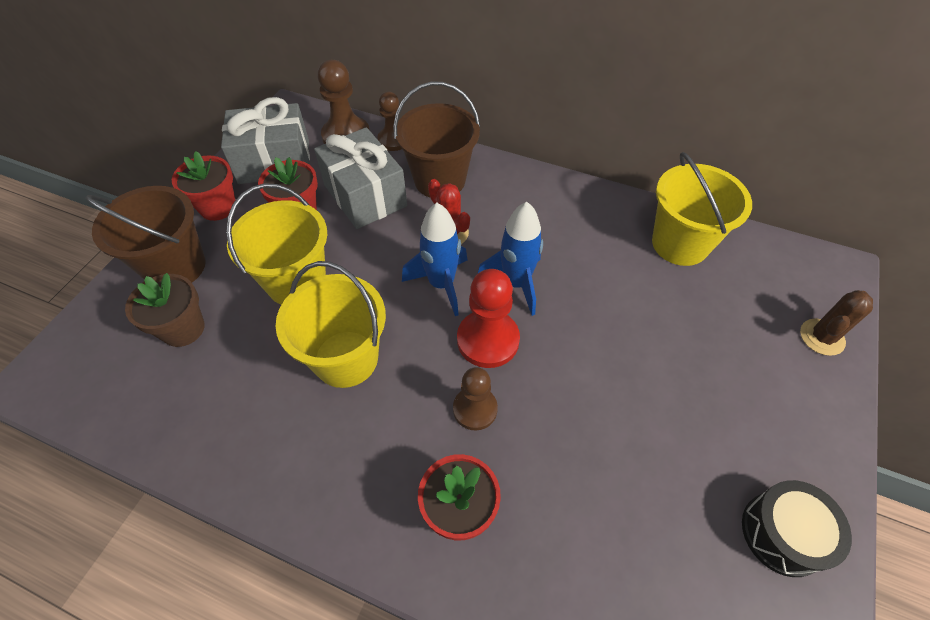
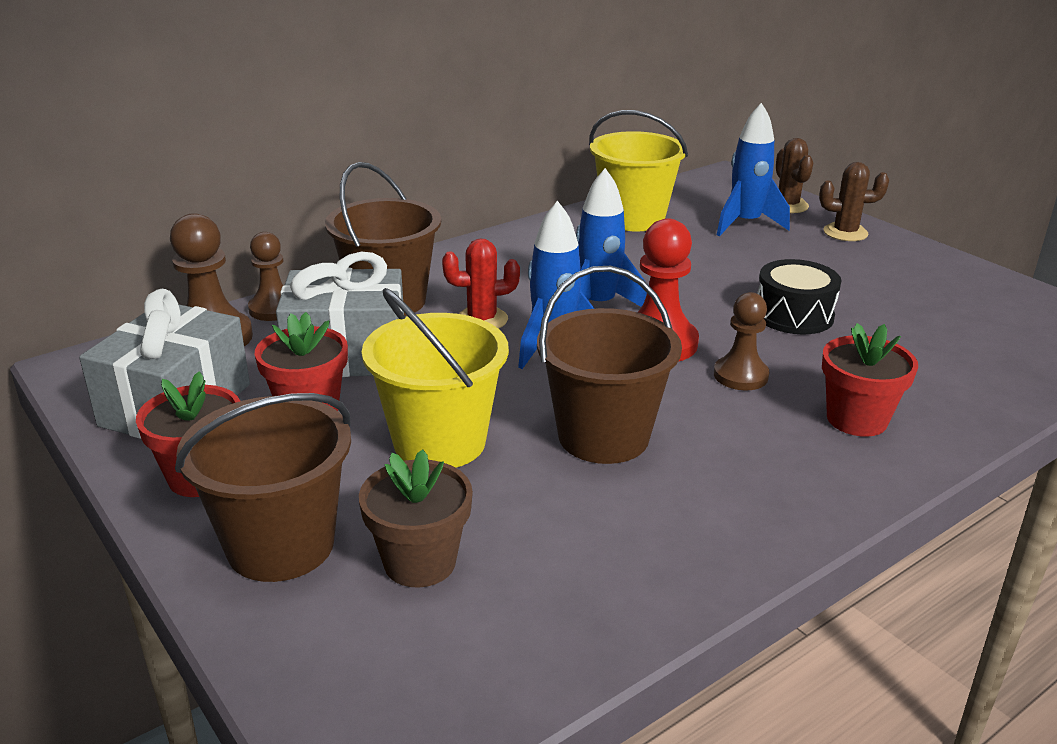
camera: 60 degrees left, 25 degrees down
(346, 358) = (603, 436): yellow bucket -> brown bucket
(747, 320) = (745, 224): none -> blue rocket
(783, 533) = (955, 283): black drum -> black drum (794, 315)
(807, 403) = (845, 233): none -> brown cactus

